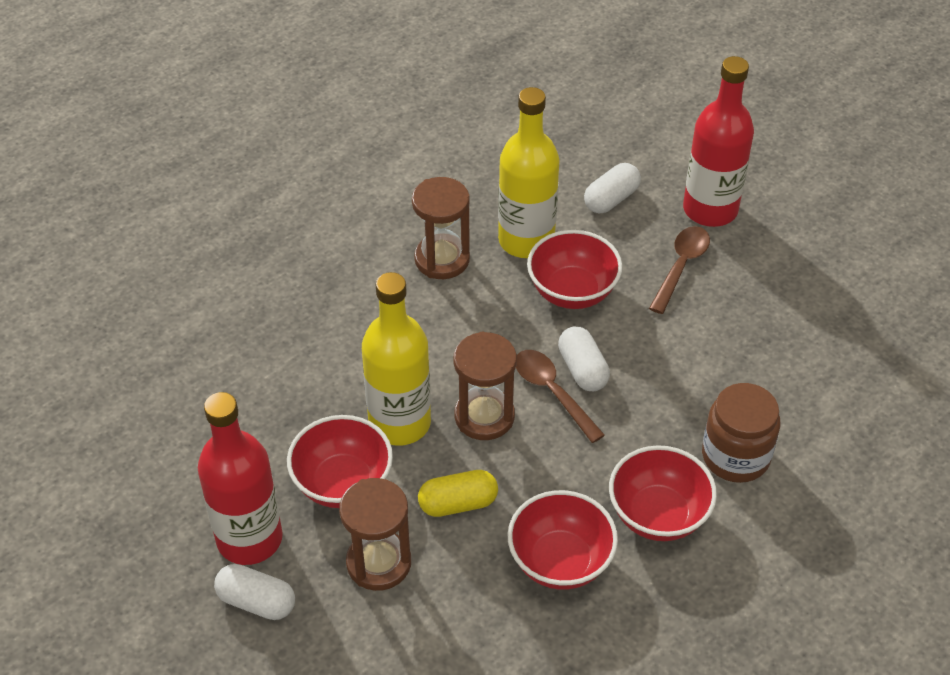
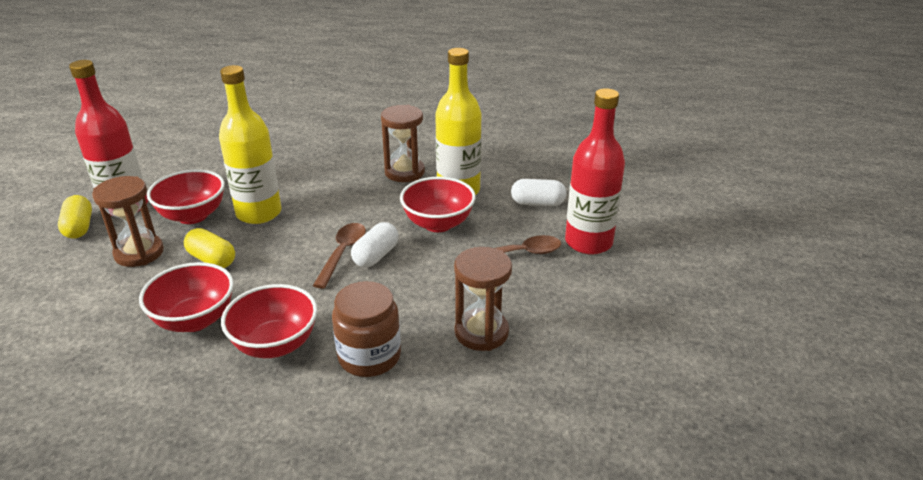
camera: 50 degrees right, 15 degrees down
(257, 601) = (79, 227): white capsule -> yellow capsule
(484, 416) = (294, 238): brown hourglass -> brown hourglass (481, 332)

